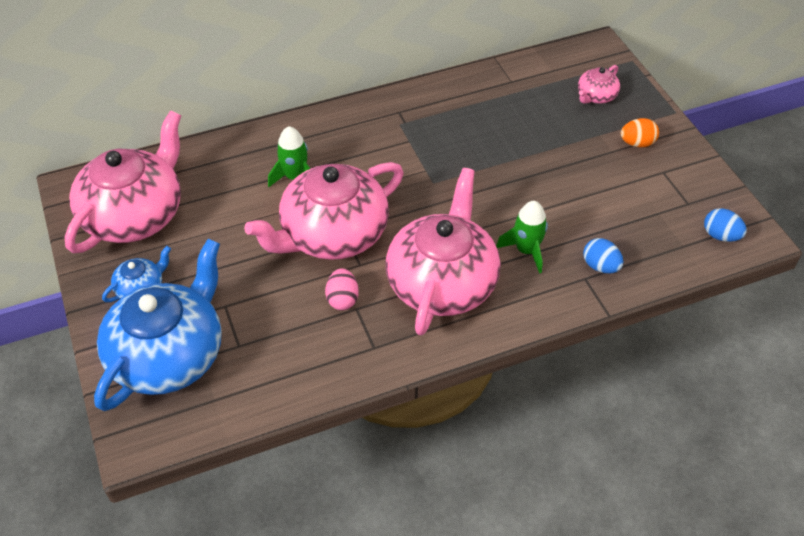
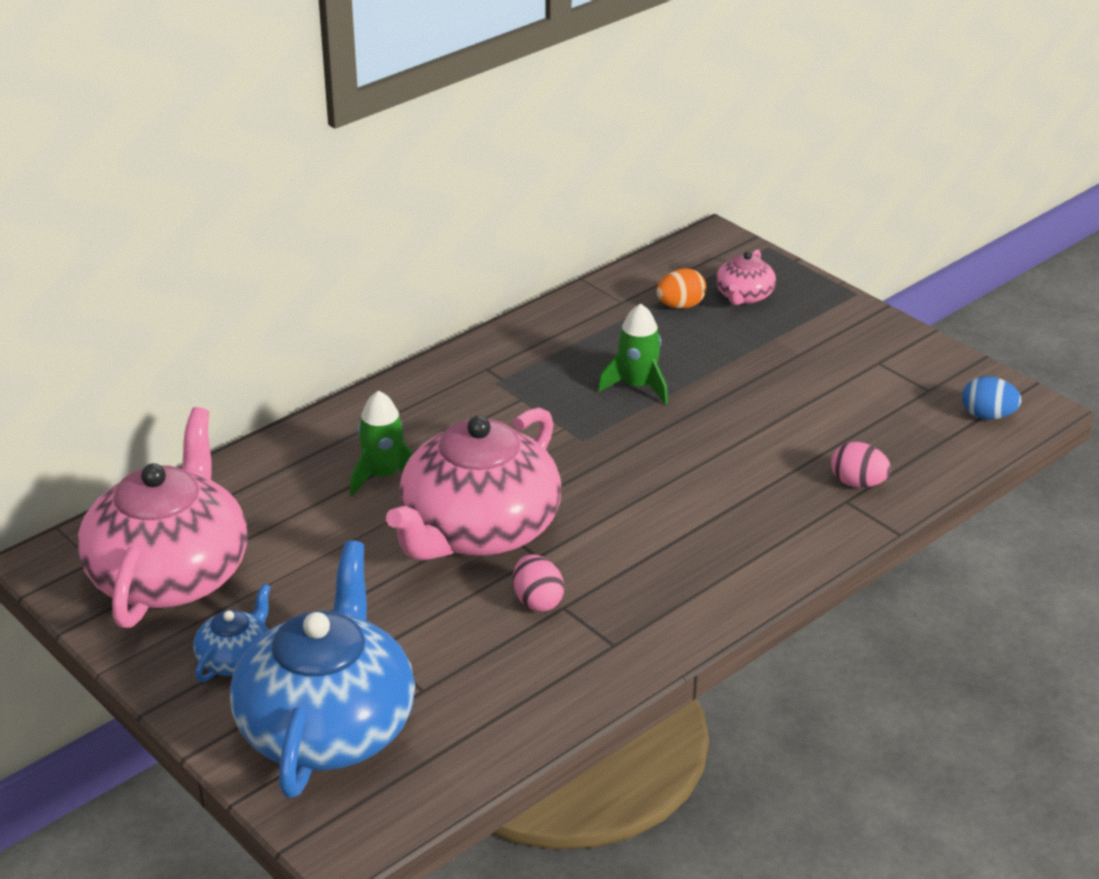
camera: 20 degrees left, 15 degrees down
(442, 282) = (662, 549): pink teapot -> none
(526, 250) = (752, 488): green rocket -> green rocket (637, 386)
(600, 266) = (858, 483): blue egg -> pink egg
(637, 143) = (827, 338): orange egg -> orange egg (680, 306)

